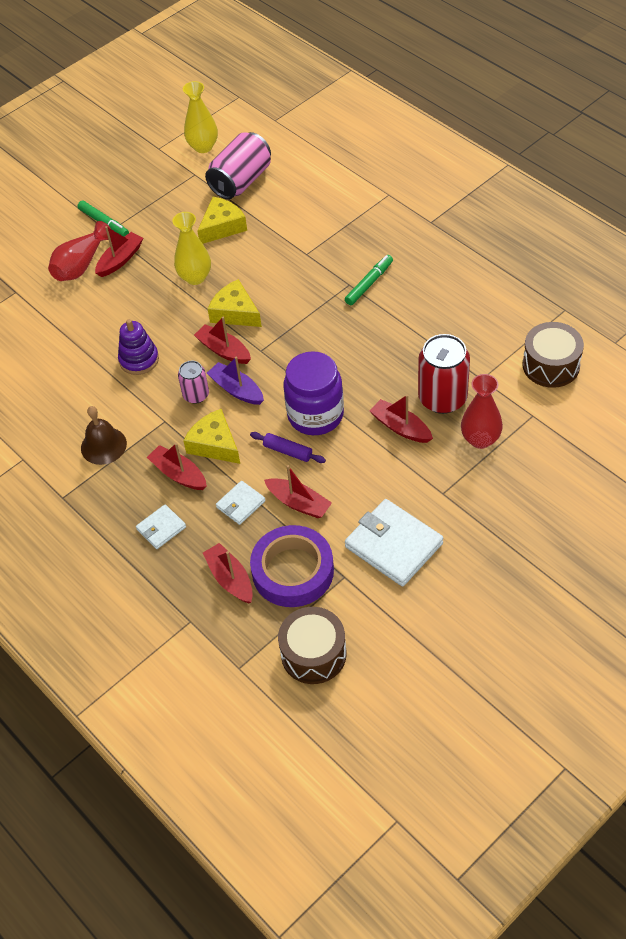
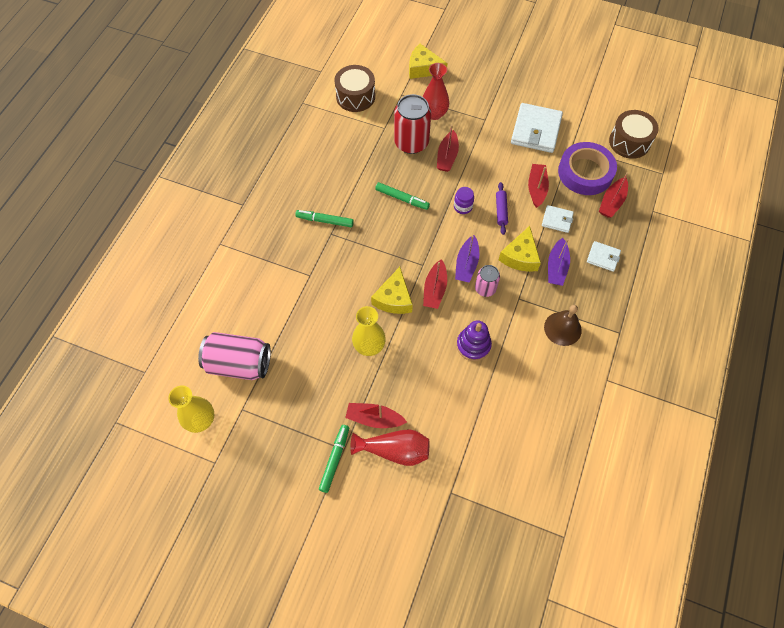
camera: 120 degrees left, 10 degrees up
(178, 474) = (556, 267): red boat -> purple boat
(222, 227) = (302, 352): yellow cheese -> yellow cheese (423, 68)
(315, 415) = (463, 207): purple jar -> purple jar, size x0.45
(361, 361) = (402, 198): none -> green marker

